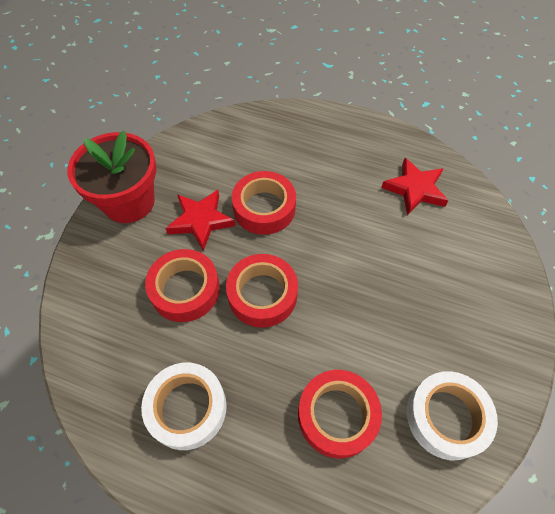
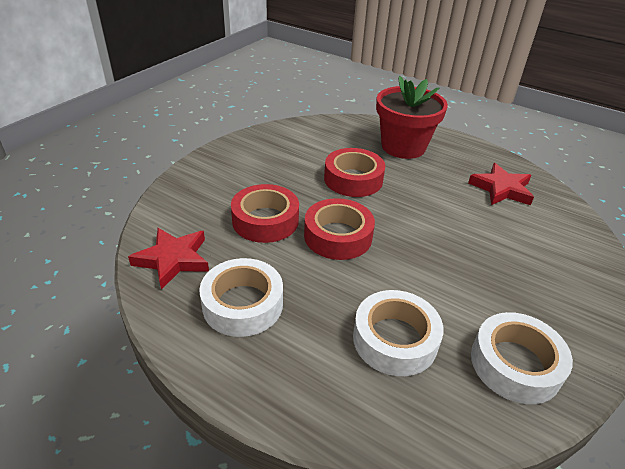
camera: 10 degrees right, 20 degrees down
(129, 202) = (232, 157): red flower pot -> red flower pot (403, 147)
(201, 221) = (292, 178): red star -> red star (173, 259)
(337, 415) = (395, 339): red tape -> white tape

